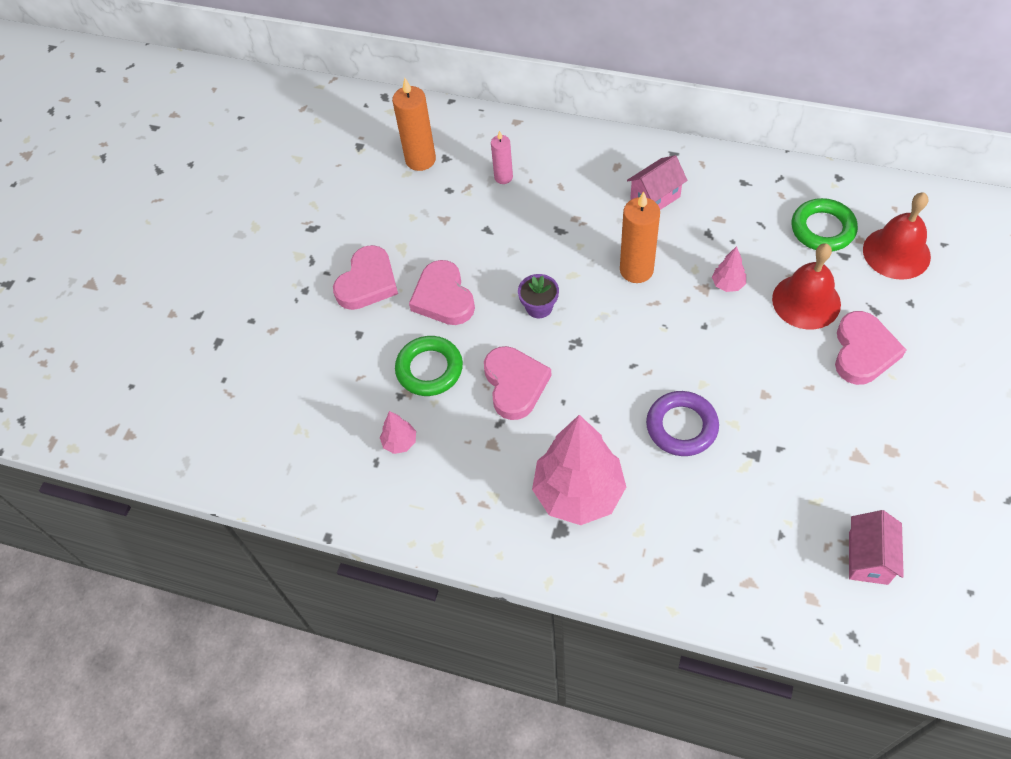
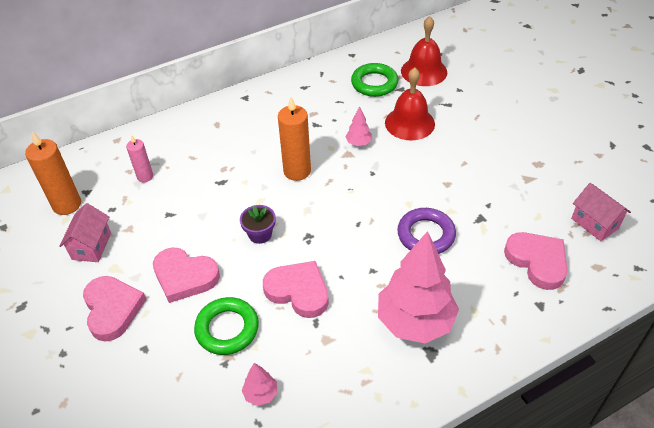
camera: 50 degrees left, 10 degrees down
(655, 198) = (261, 126): pink house -> pink house (91, 246)
(863, 351) = (467, 127): pink heart -> pink heart (537, 261)

